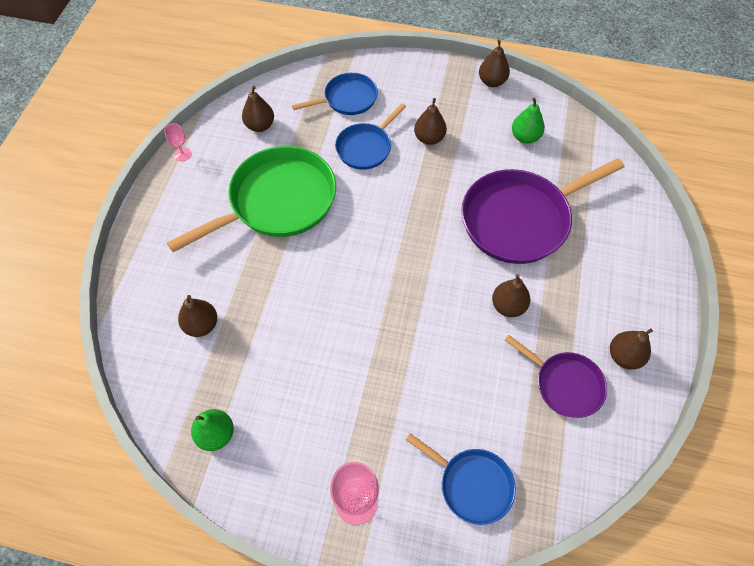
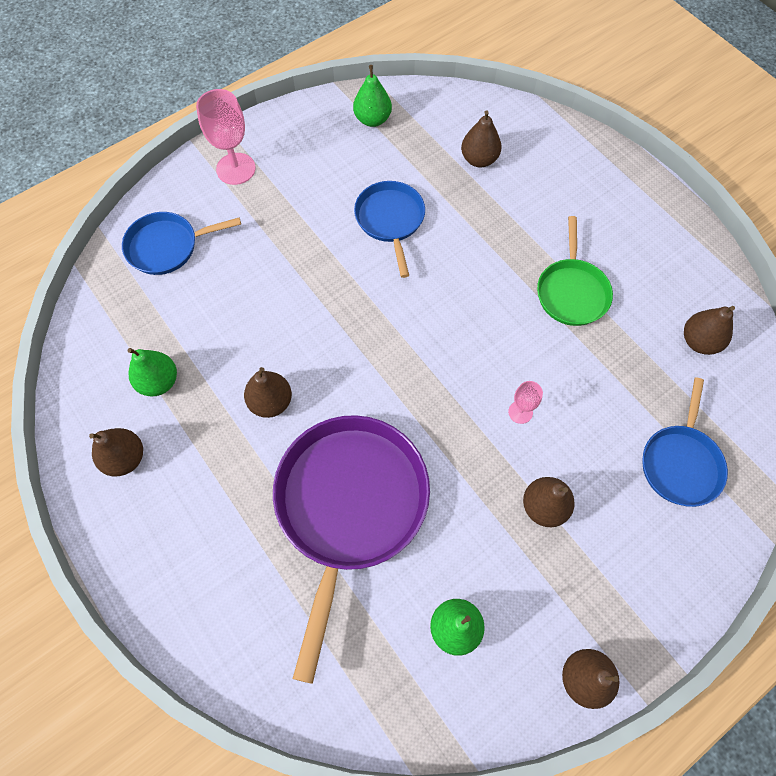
camera: 130 degrees right, 5 degrees up
(182, 154) = (705, 248): pink goblet -> pink goblet (520, 412)
(277, 202) = (571, 292): green pan -> green pan, size x0.55
(366, 147) = (583, 425): blue pan -> blue pan (390, 220)
(565, 384) = (159, 382): purple pan -> green pear

